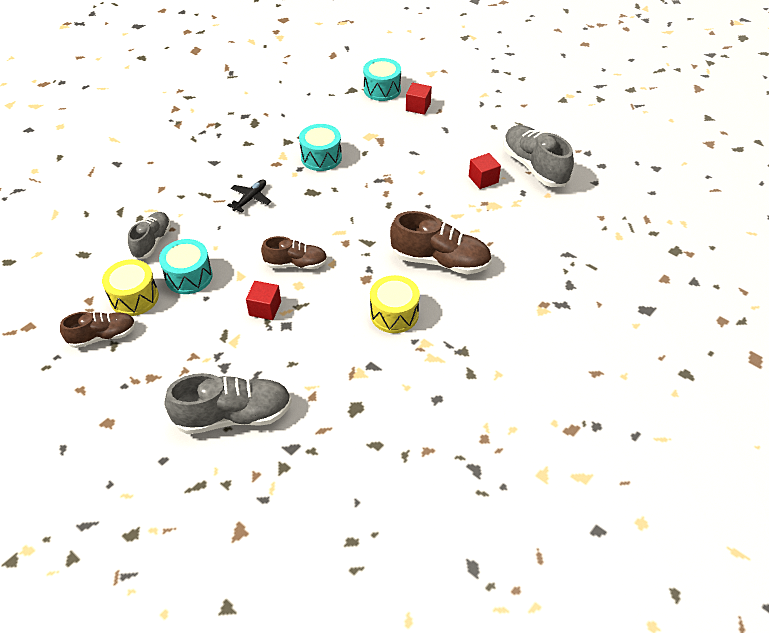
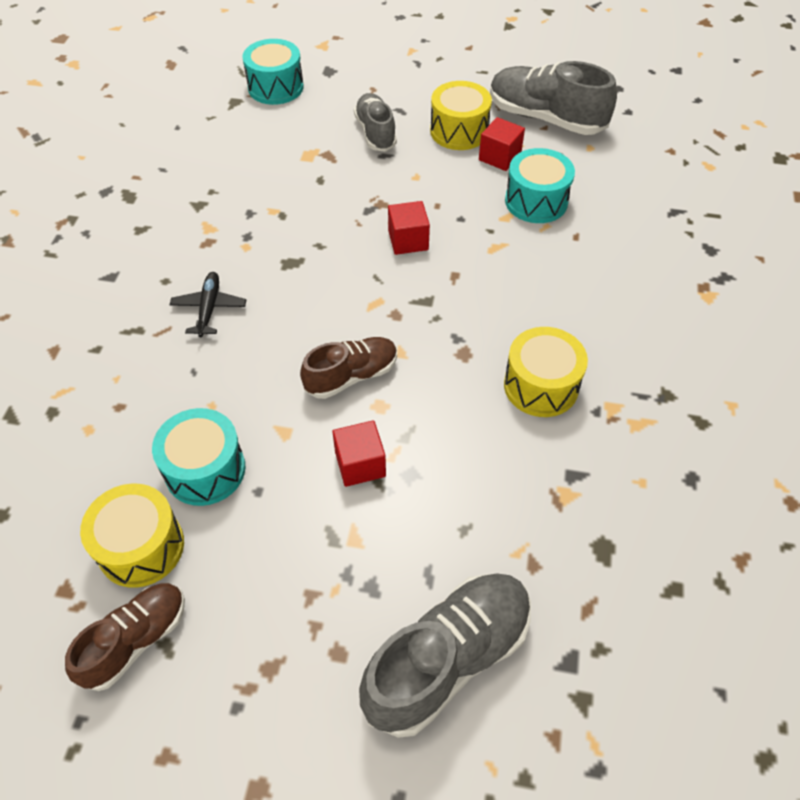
camera: 30 degrees left, 5 degrees up
(152, 242) = (103, 441): grey shoe -> grey shoe (375, 133)
(321, 157) = (266, 208): turquoise drum -> turquoise drum (536, 201)
(418, 107) = (341, 94): red cube -> red cube (408, 240)
(440, 261) = (537, 285): brown shoe -> none
(471, 155) = (459, 131): none -> yellow drum

